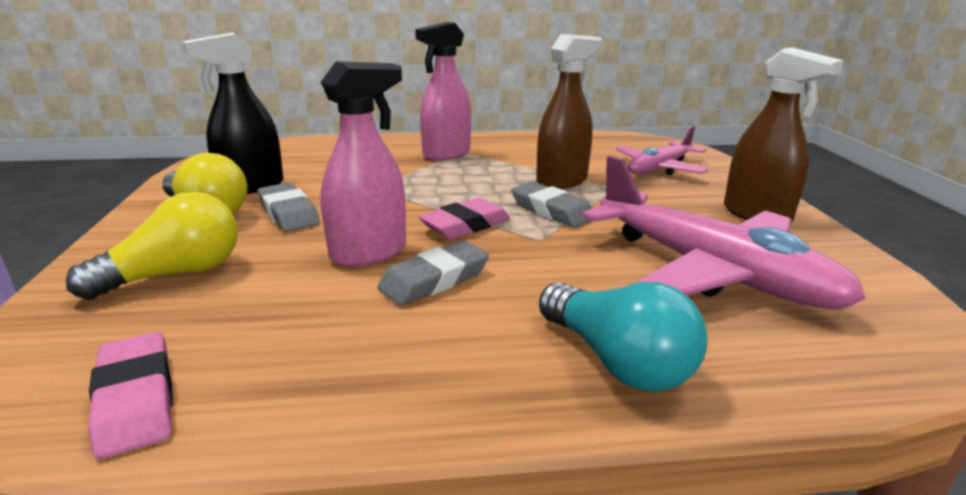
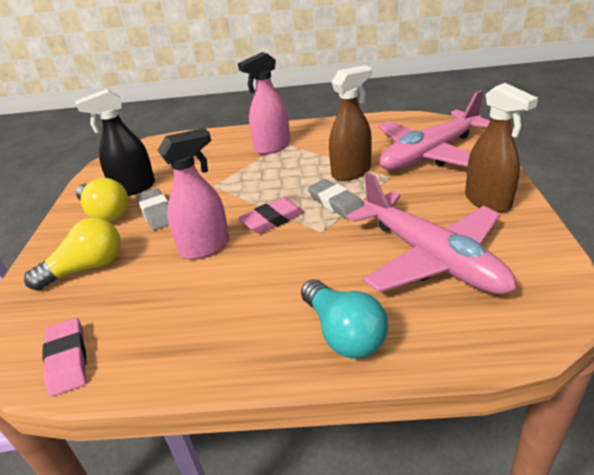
camera: 10 degrees right, 10 degrees up
(434, 280) = (243, 269): grey eraser -> none
(659, 168) = (430, 154): pink plane -> pink plane, size x1.71

